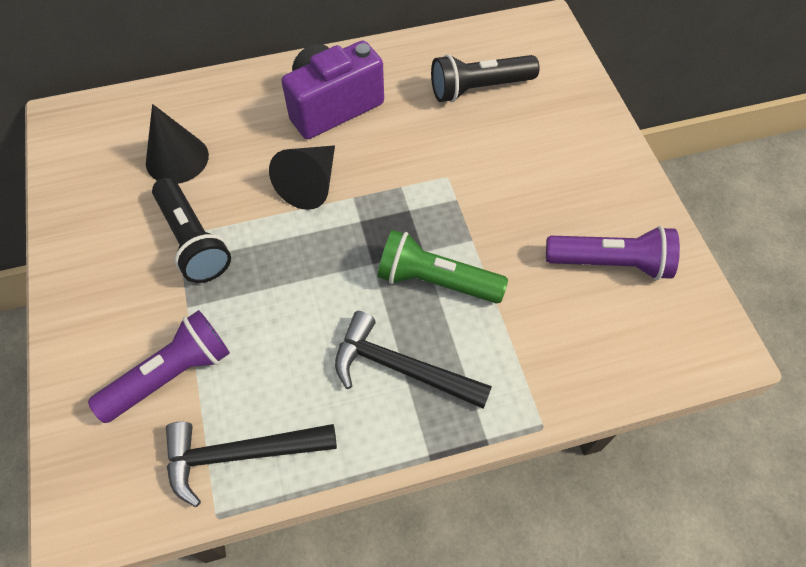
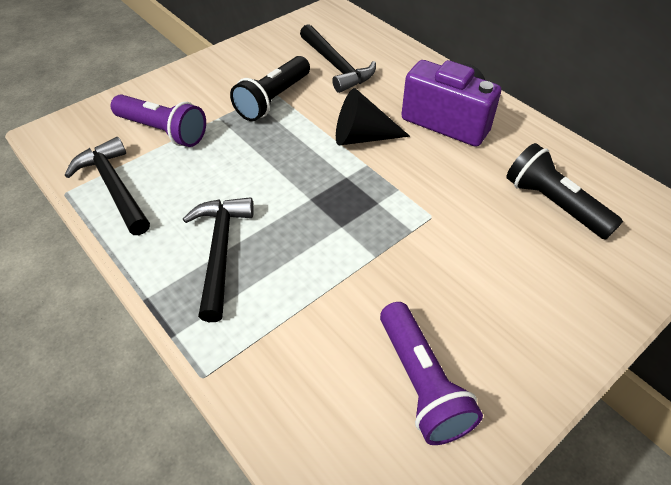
camera: 65 degrees right, 10 degrees down
(177, 159) = (336, 66): black cone -> black hammer
(435, 281) = (316, 245): green flashlight -> none

